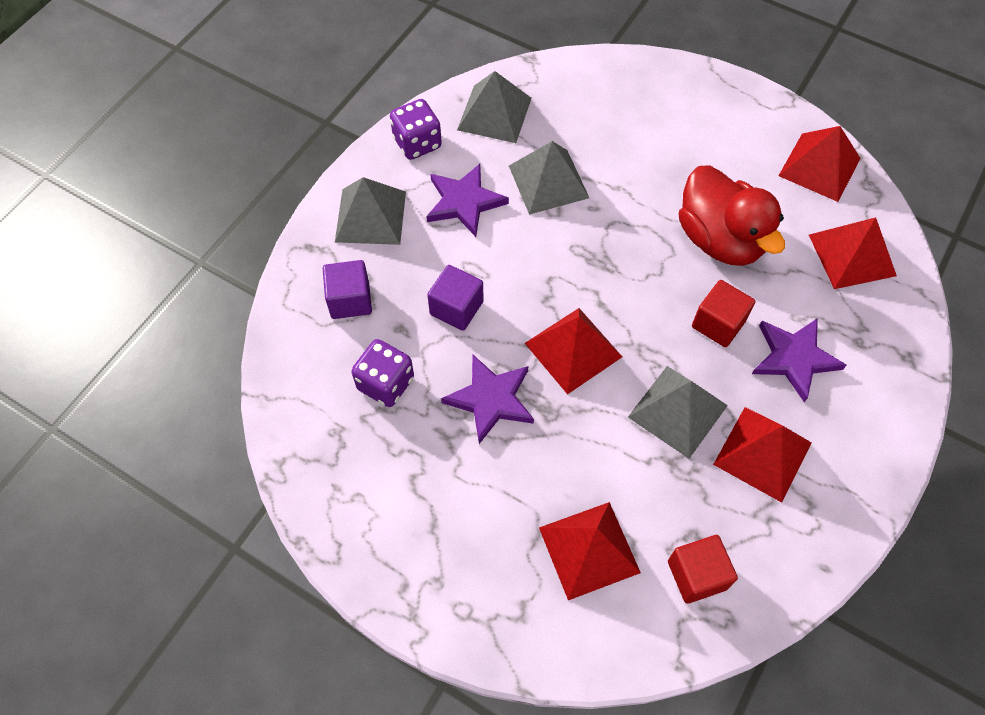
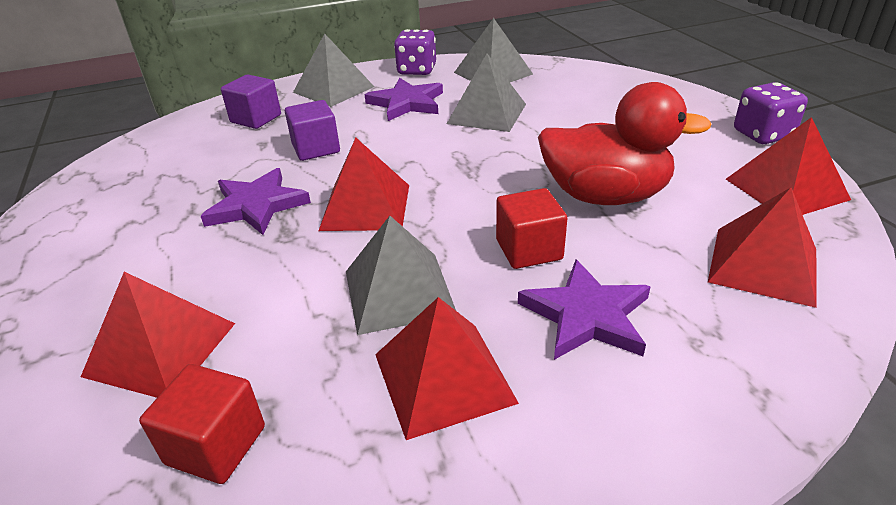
camera: 40 degrees right, 25 degrees down
(385, 383) = (205, 164): purple dice -> purple dice (762, 134)
(720, 239) = (605, 196): red duck -> red duck turned 90 degrees counterclockwise

